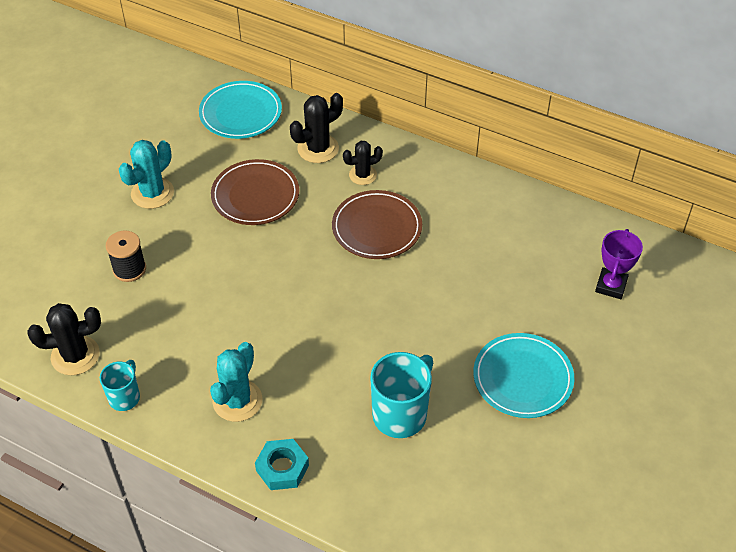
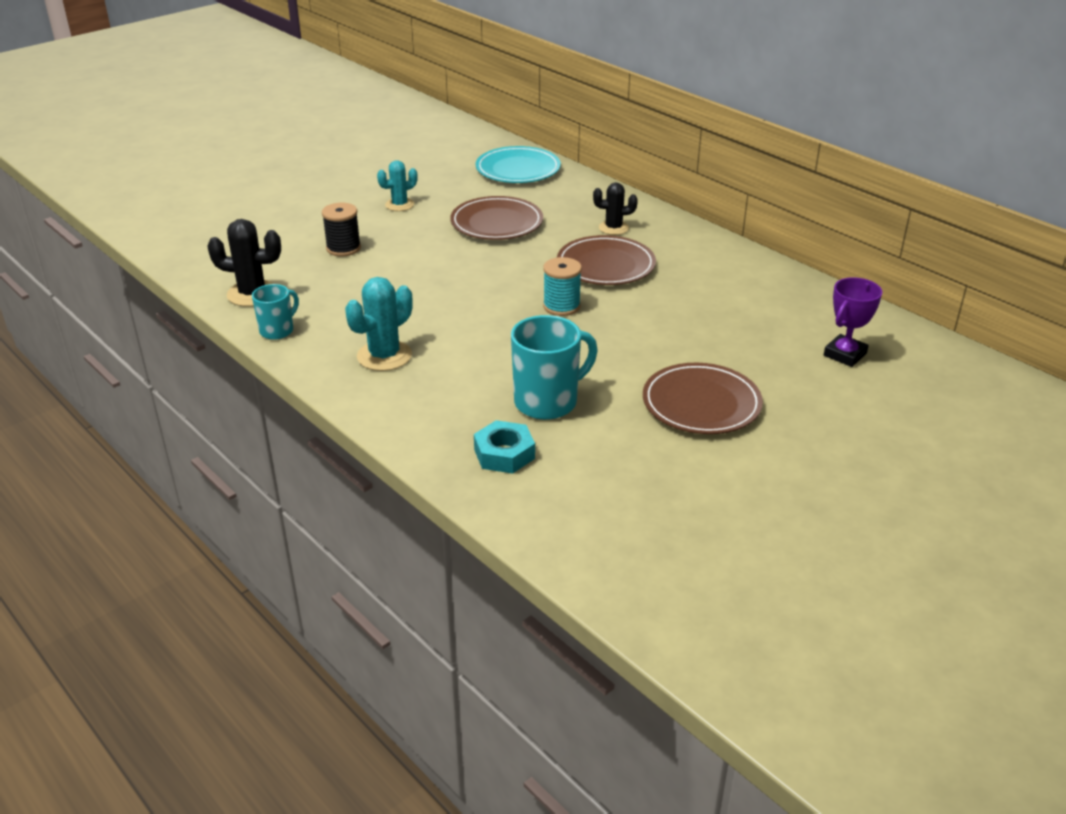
camera: 20 degrees right, 15 degrees down
(152, 193) = (399, 205): turquoise cactus -> turquoise cactus, size x0.66
(282, 468) = (396, 414): turquoise nut -> turquoise nut (504, 454)
(318, 148) = (579, 203): black cactus -> none
(361, 292) = (561, 306): none -> turquoise spool
(522, 378) = (701, 404): turquoise plate -> brown plate

